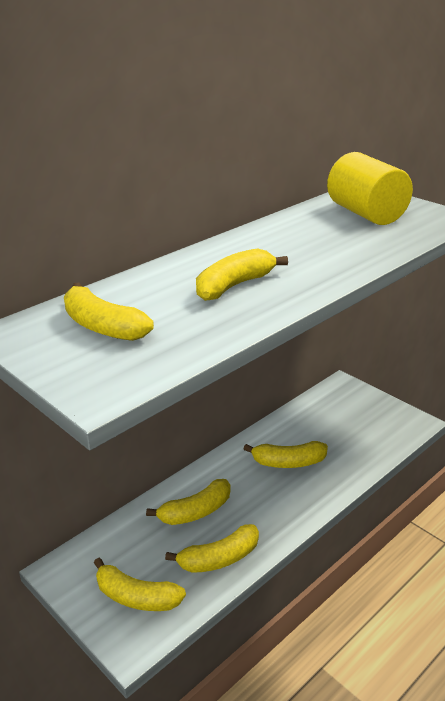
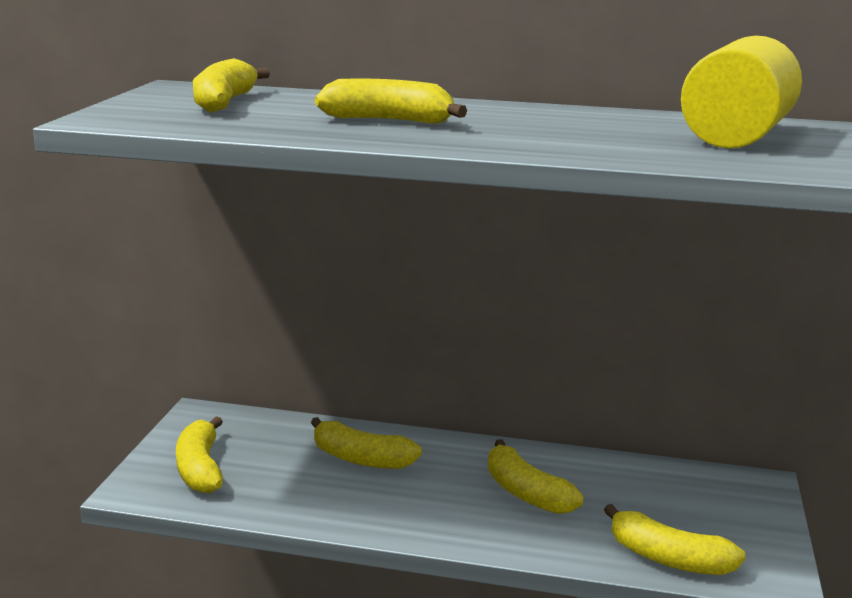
camera: 55 degrees right, 10 degrees down
(219, 558) = (302, 499): yellow banana -> yellow banana (668, 558)

